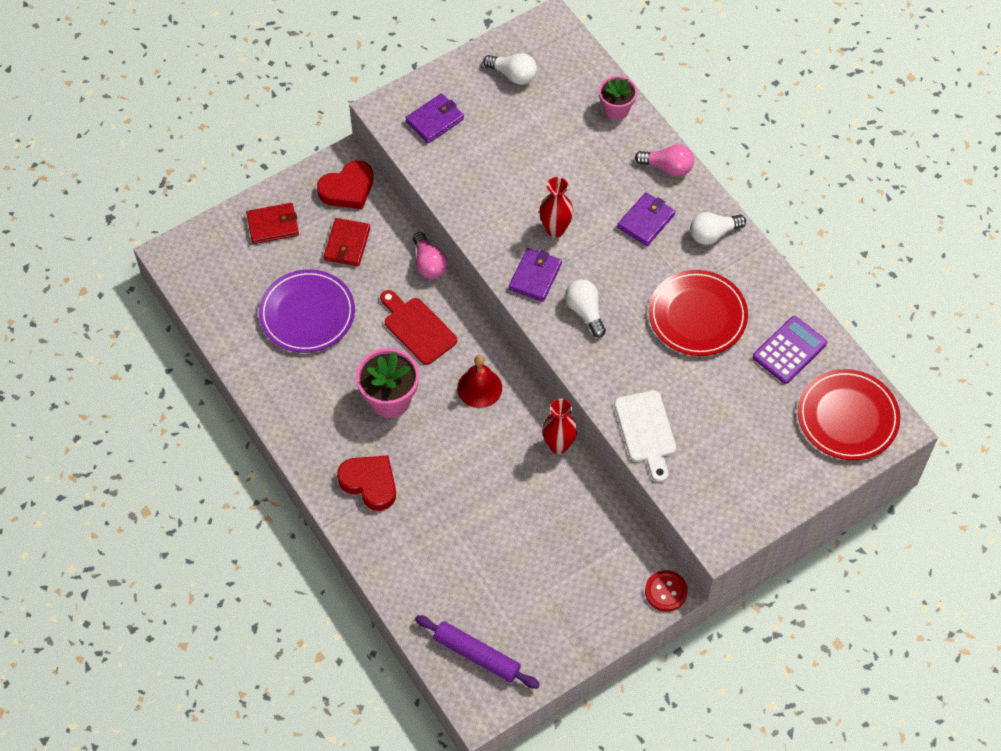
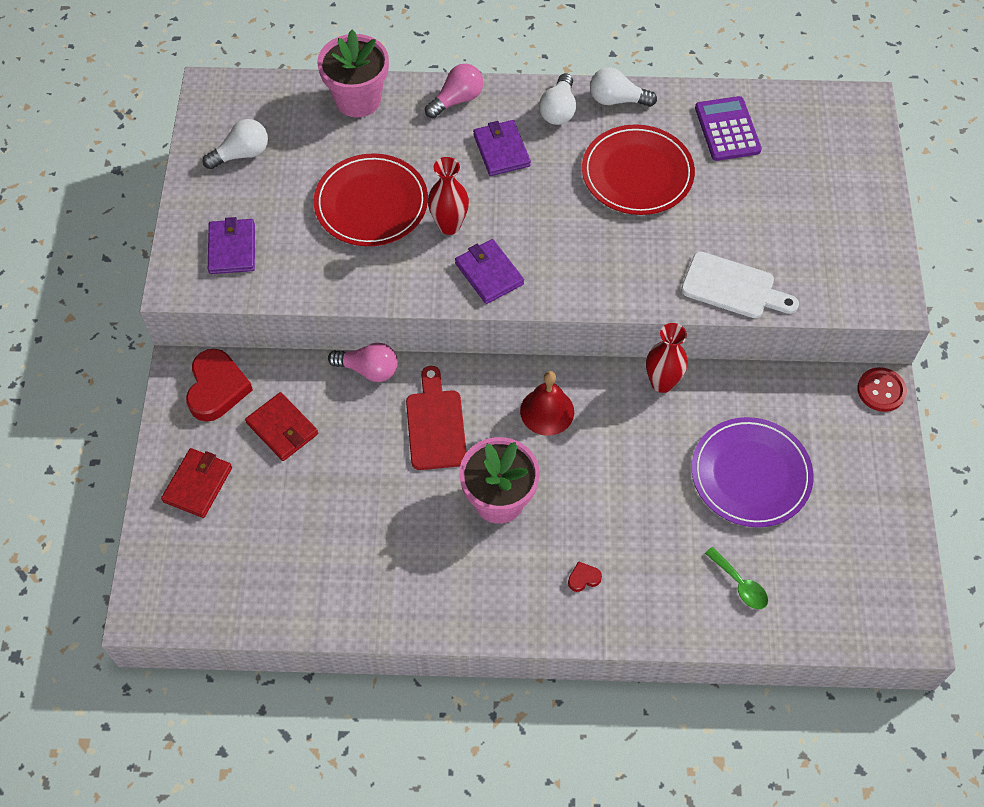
camera: 55 degrees left, 0 degrees up
(307, 314) = (334, 516): purple plate -> purple plate (750, 474)
(370, 483) = (583, 578): red heart -> red heart, size x0.43
(417, 328) = (435, 425): red cutting board -> red cutting board turned 90 degrees clockwise
(435, 581) = (740, 584): none -> green spoon
(476, 655) = (849, 597): purple rolling pin -> none
(585, 311) = (562, 257): white light bulb -> white light bulb (617, 100)
(616, 110) = (358, 99): pink flower pot -> pink flower pot, size x1.55
(847, 417) = (828, 130): red plate -> red plate (371, 203)

